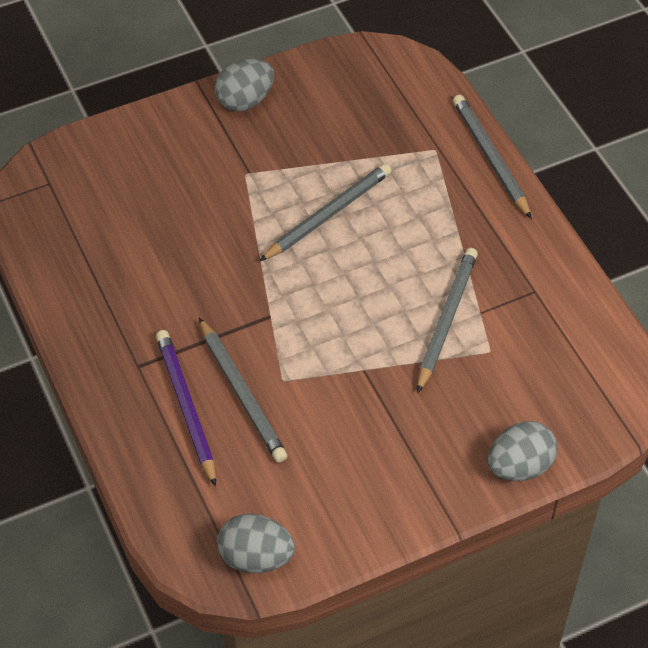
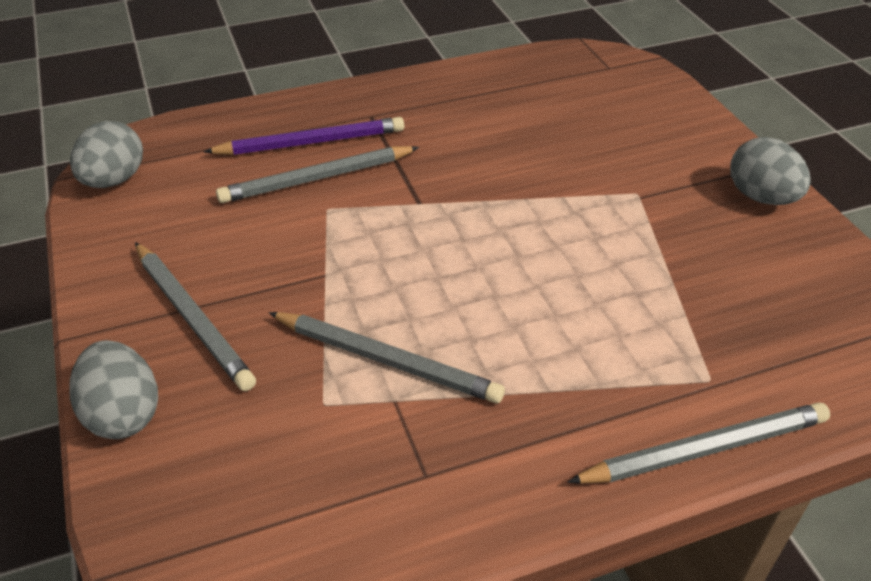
camera: 95 degrees right, 10 degrees down
(328, 215) = (574, 258): grey pencil -> grey pencil (192, 317)

